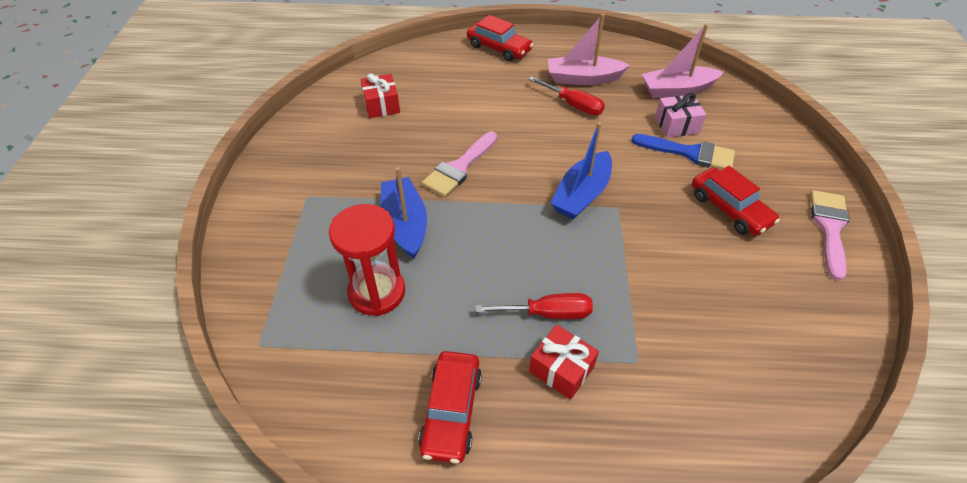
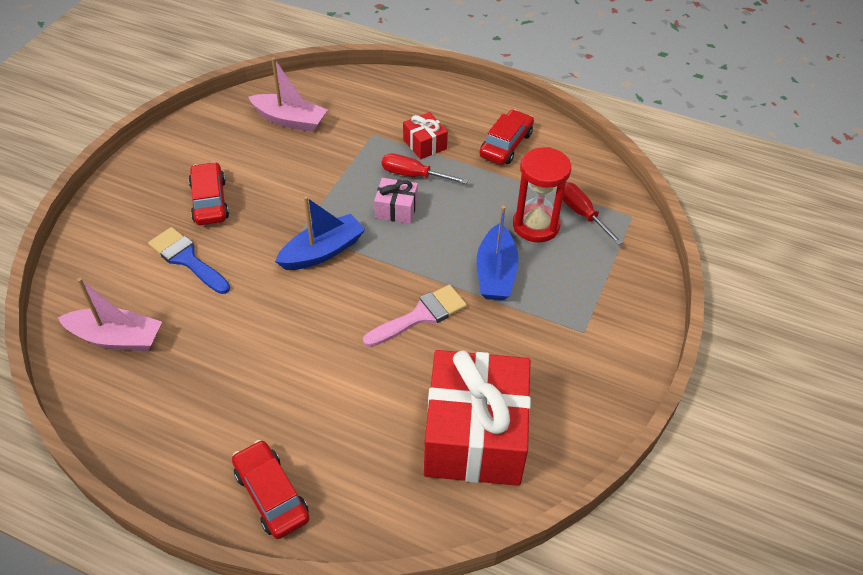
camera: 160 degrees left, 0 degrees up
(381, 105) = (475, 435): red gift -> red gift, size x2.28
(573, 105) = (250, 357): red screwdriver -> red screwdriver (582, 214)
(583, 78) = (205, 394): pink boat -> pink boat (290, 120)
(676, 125) = (166, 293): pink gift -> pink gift (396, 209)
(829, 228) = (151, 165): pink brush -> none

